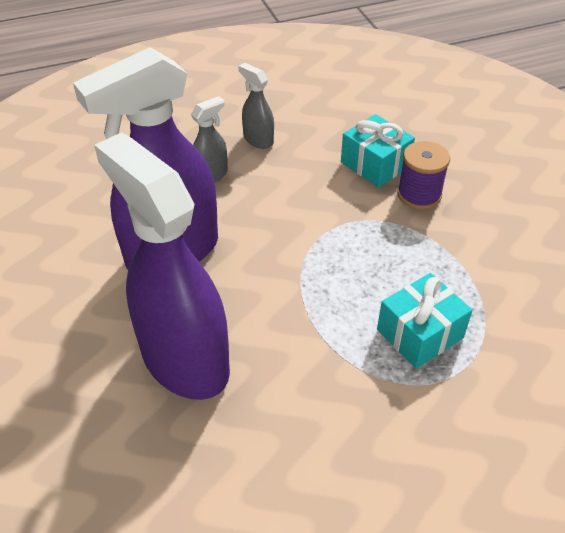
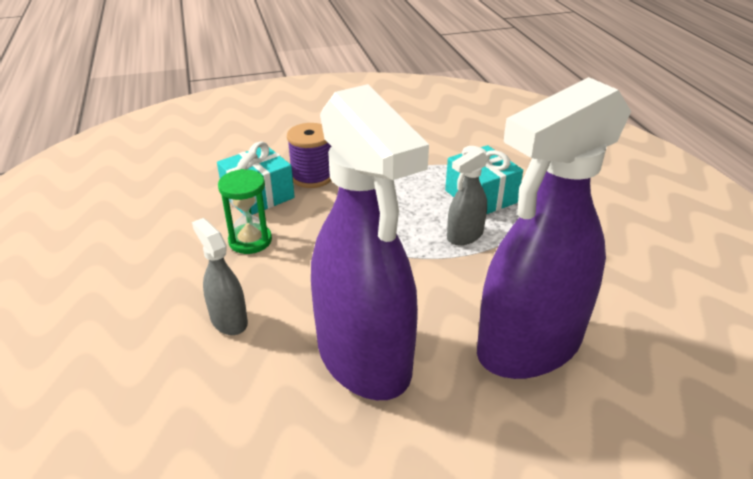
camera: 85 degrees left, 10 degrees down
(258, 140) = (175, 276): grey spray bottle -> grey spray bottle (464, 236)
(307, 170) = (250, 241): none -> green hourglass

